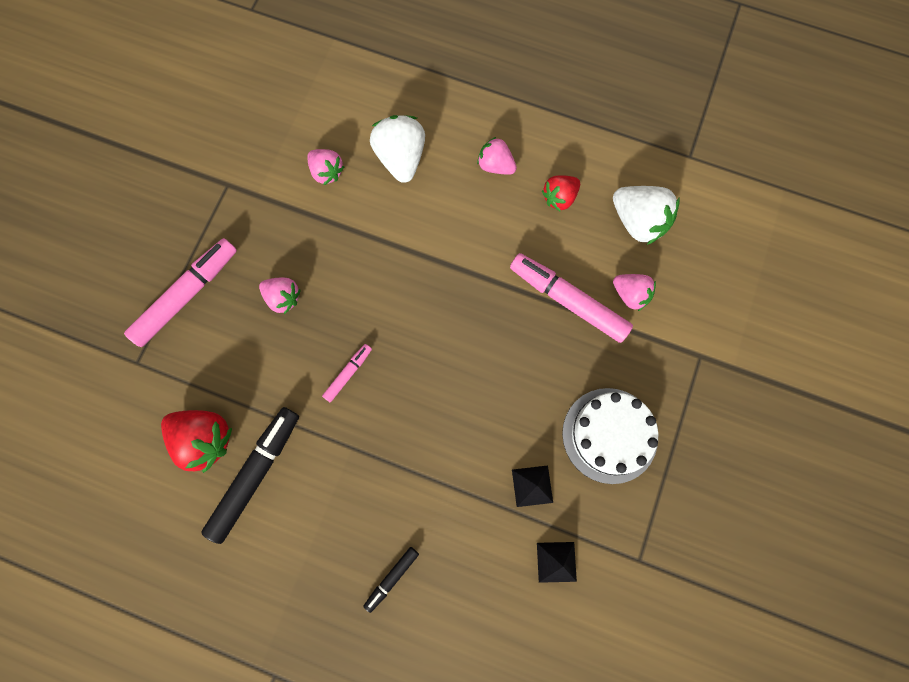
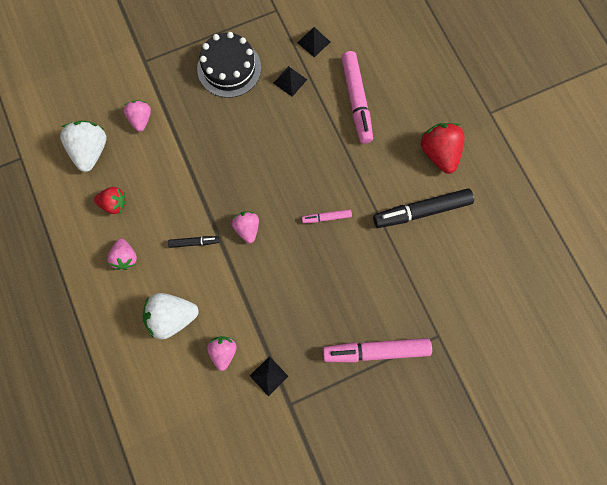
camera: 135 degrees left, 0 degrees up
(205, 439) = (434, 254): red strawberry -> red strawberry (439, 153)
(267, 189) = (269, 376): none -> black pyramid
(283, 298) = (322, 295): pink strawberry -> pink strawberry (247, 228)
(392, 578) = (397, 103): black marker -> black marker (194, 242)
(401, 158) = (172, 317): white strawberry -> white strawberry turned 45 degrees clockwise
(568, 301) = (175, 146): pink marker -> pink marker (356, 100)
(609, 435) = (229, 68): white cake -> black cake

